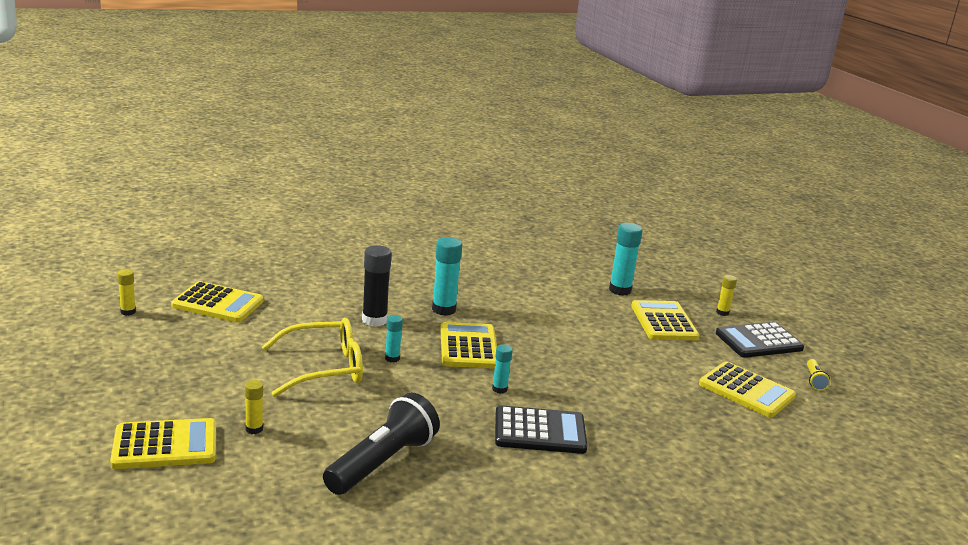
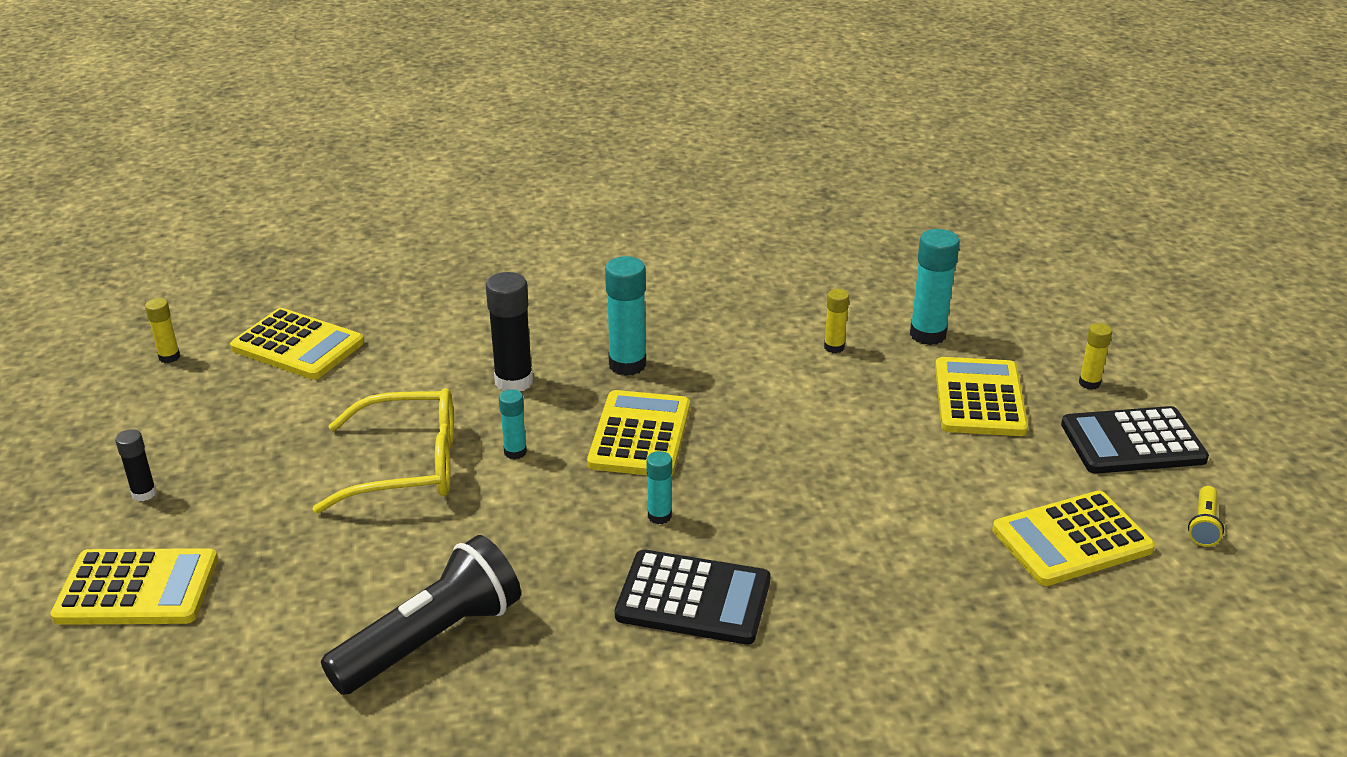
camera: 15 degrees right, 10 degrees up
(145, 391) = (144, 493): none -> black glue stick
(254, 429) = (269, 568): yellow glue stick -> yellow glue stick (834, 347)
(746, 391) = (1071, 539): yellow calculator -> yellow calculator turned 105 degrees clockwise

